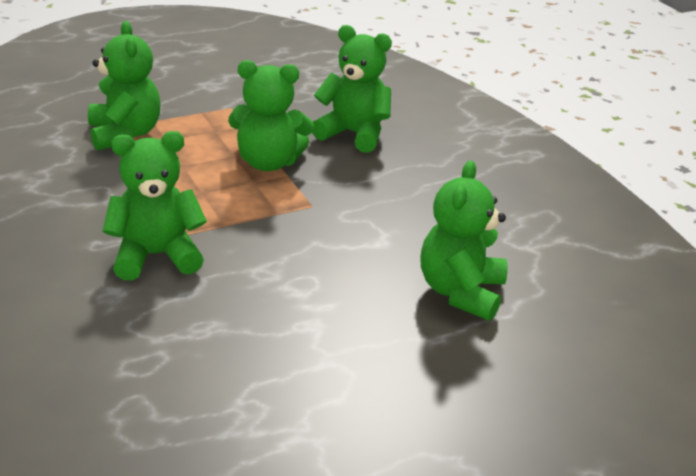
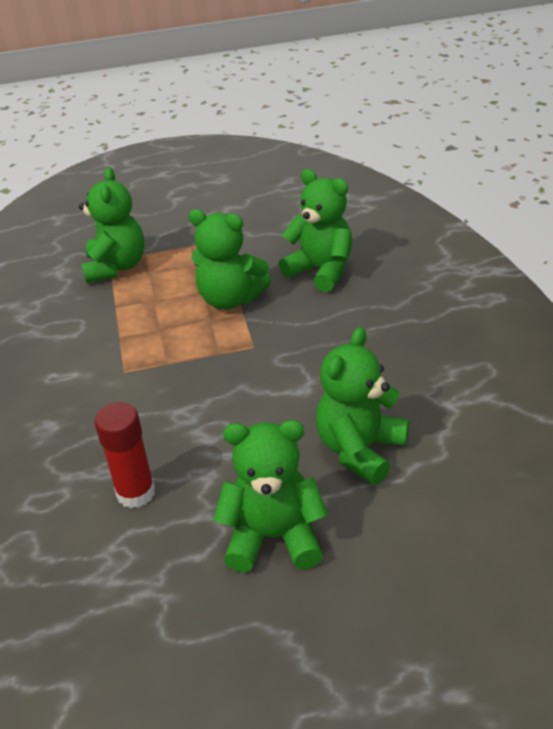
camera: 20 degrees right, 5 degrees up
(156, 256) = (96, 392): green teddy bear -> green teddy bear (274, 537)
(244, 348) = (136, 493): none -> red glue stick

